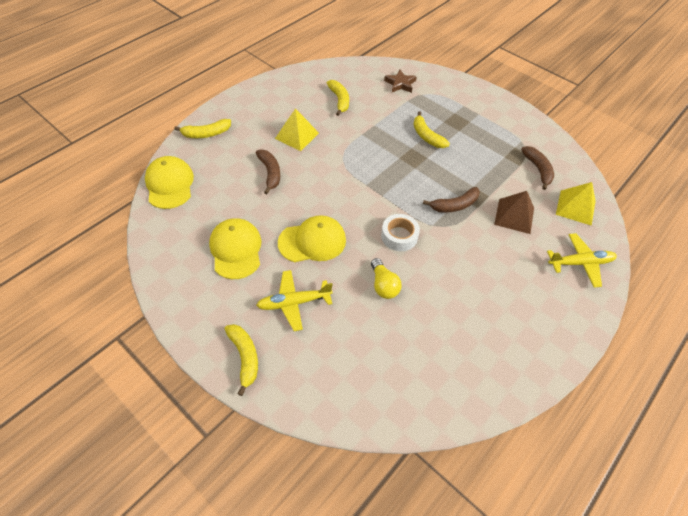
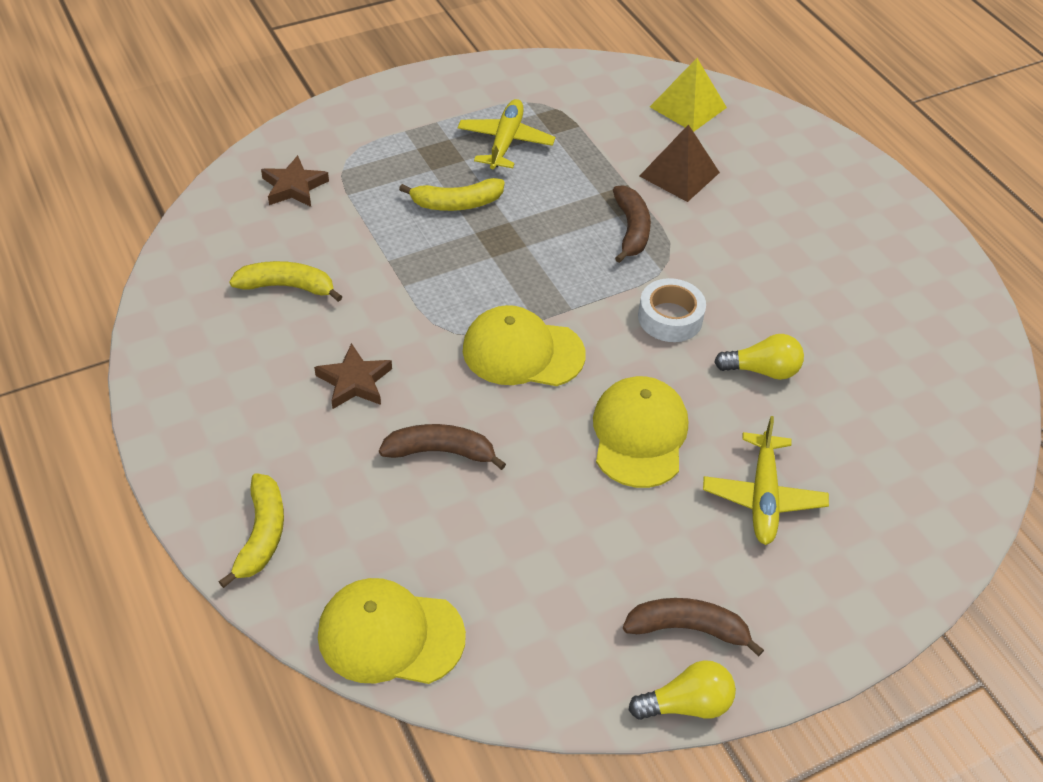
camera: 70 degrees left, 5 degrees down
(159, 295) = (686, 704): none -> yellow light bulb
(236, 250) = (618, 554): yellow cap -> yellow cap (523, 352)
(245, 357) = (853, 593): yellow banana -> none
(297, 135) = (354, 381): yellow pyramid -> brown star
(538, 169) = (597, 111): brown banana -> brown banana (687, 628)
(580, 263) = (788, 147): yellow plane -> yellow plane (505, 142)

